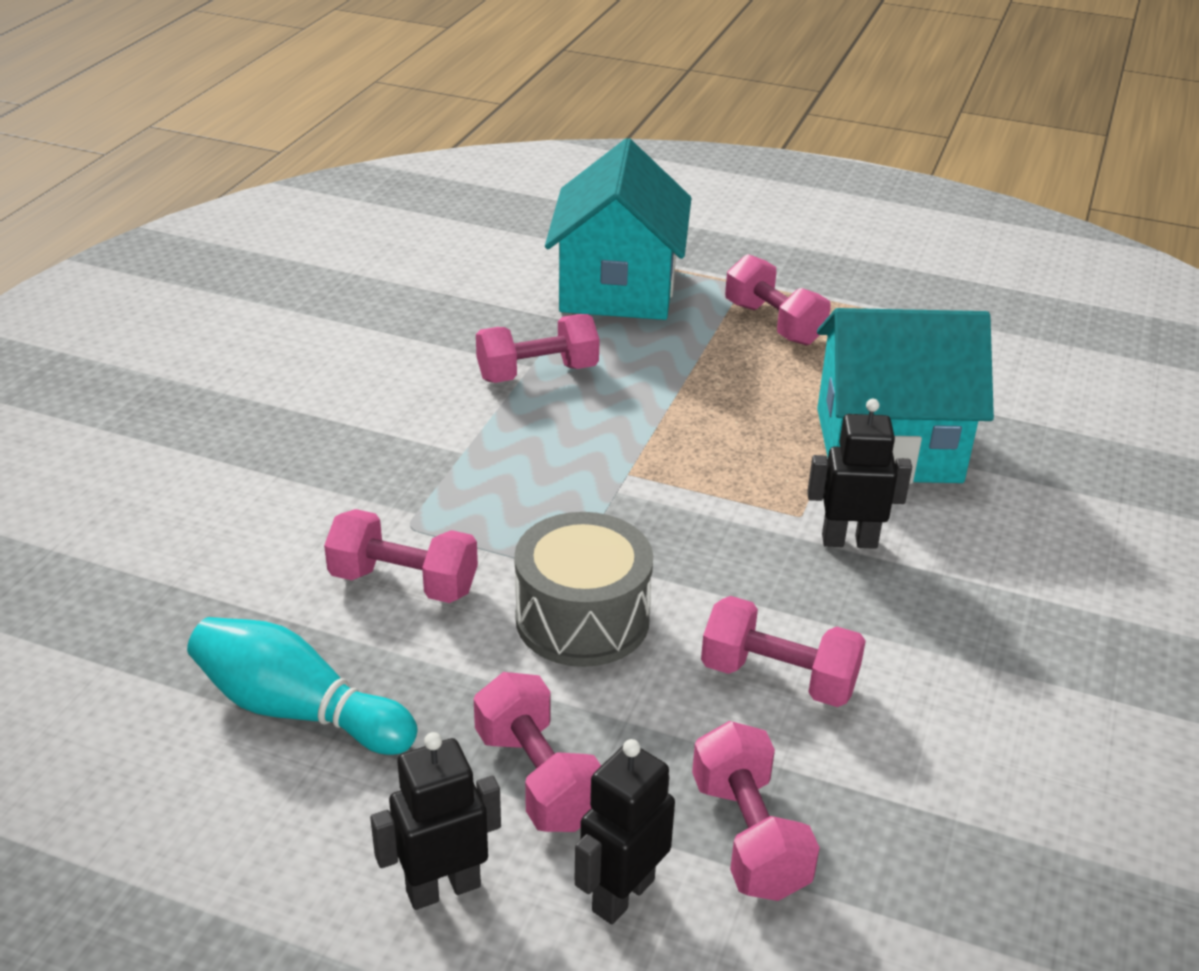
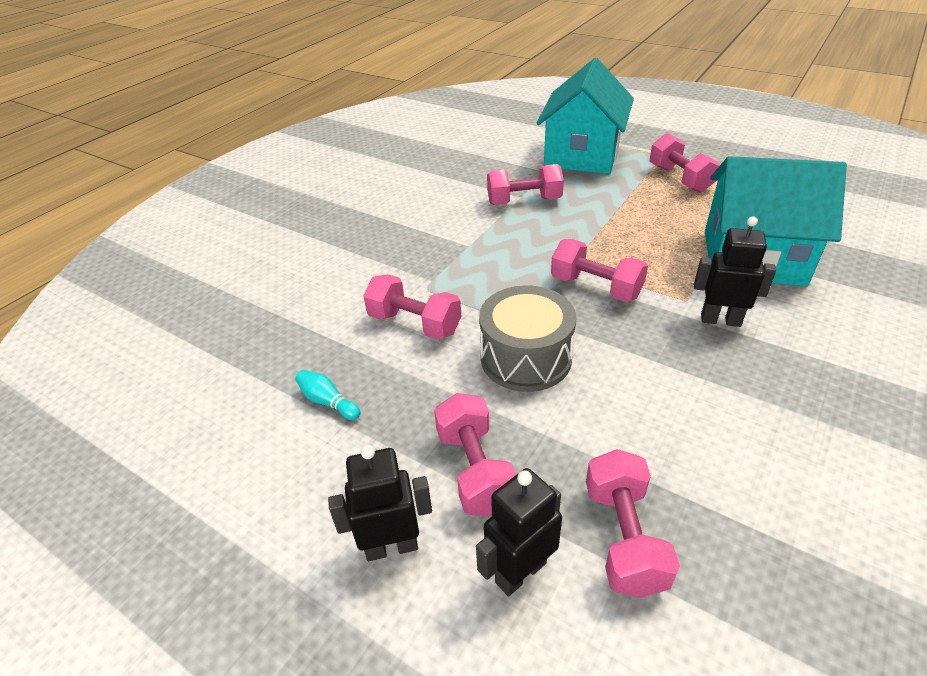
camera: 15 degrees right, 5 degrees up
(298, 710) = (328, 401): turquoise bowling pin -> turquoise bowling pin, size x0.49
(778, 678) = (659, 414): pink dumbbell -> pink dumbbell (595, 287)

